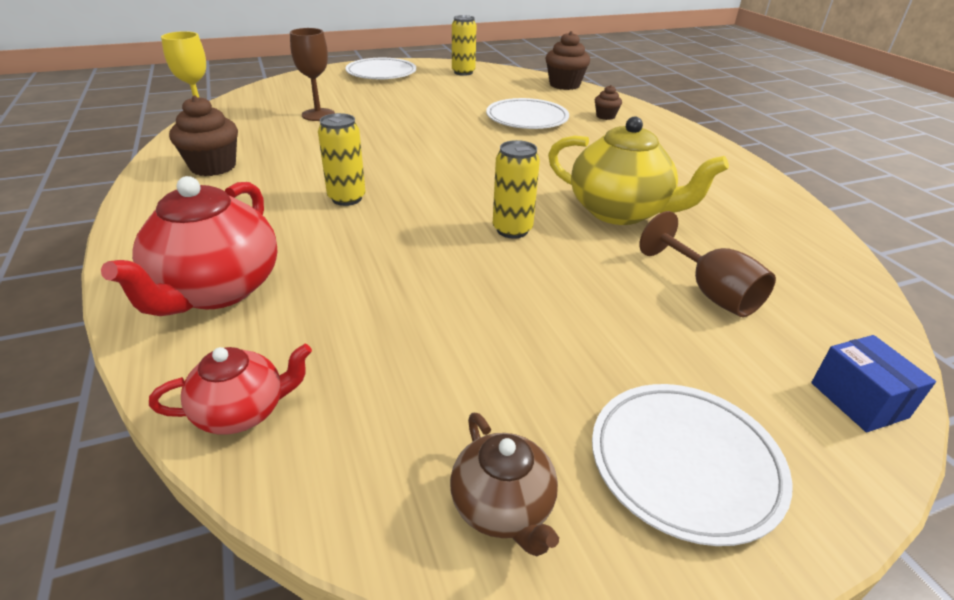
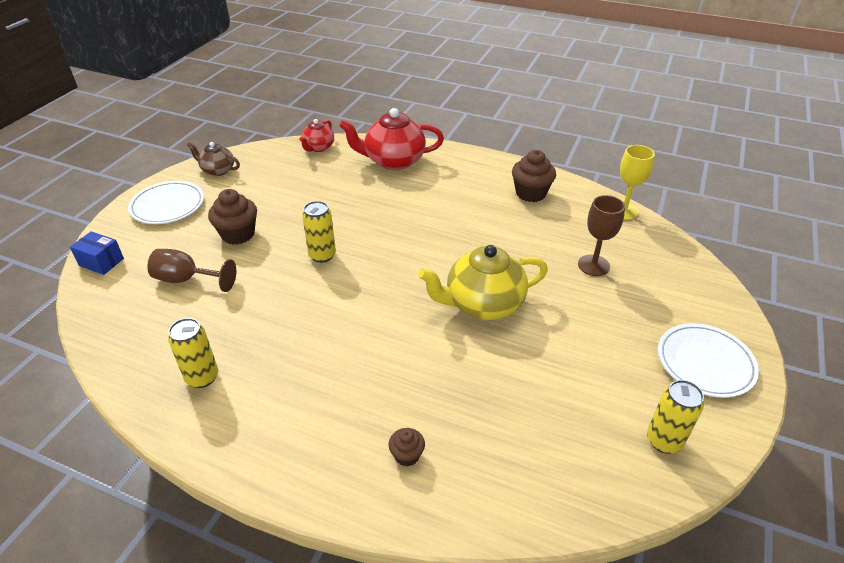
camera: 135 degrees right, 5 degrees up
(217, 290) = (393, 161): red teapot -> red teapot turned 60 degrees counterclockwise
(347, 198) = (431, 220): yellow can -> yellow can (202, 377)
(527, 119) = (464, 385): white plate -> none
(564, 85) = (535, 513): brown cupcake -> brown cupcake (238, 234)
(620, 211) = (275, 310): yellow teapot -> yellow teapot (482, 304)

